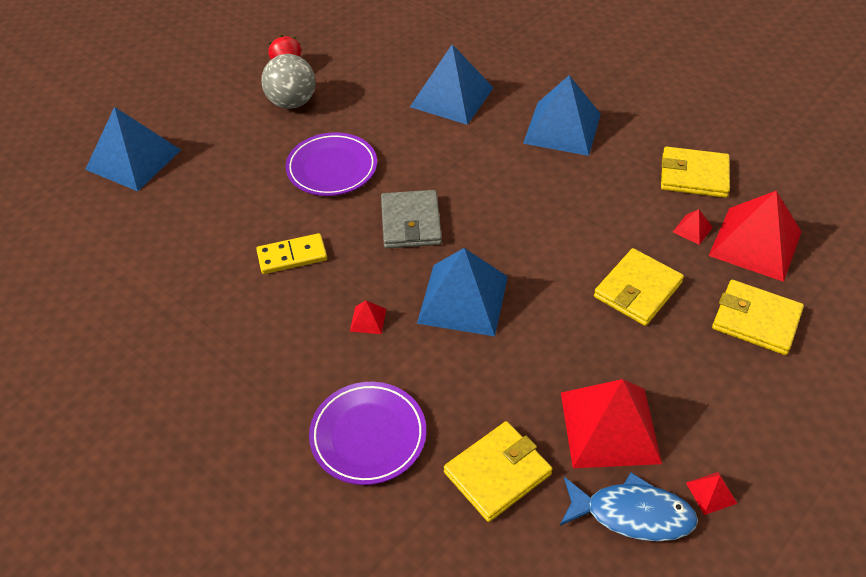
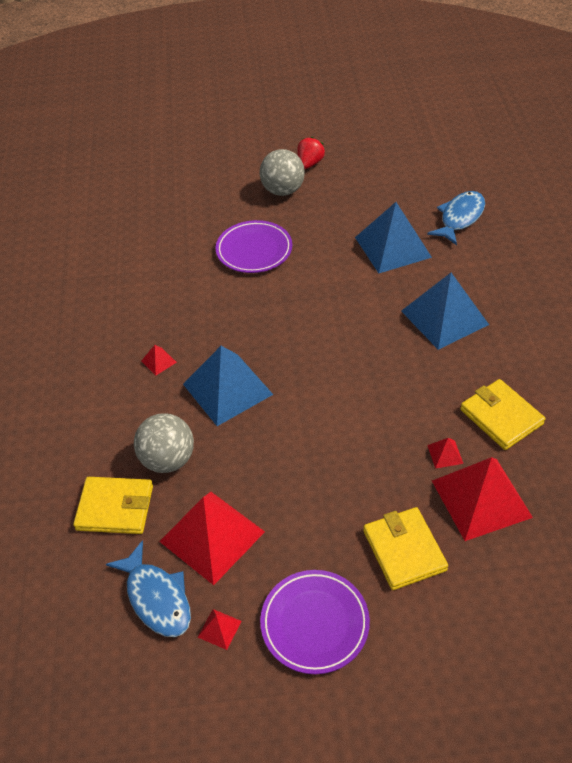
camera: 45 degrees right, 0 degrees up
(133, 159) = (152, 176): blue pyramid -> none
(292, 256) = (165, 292): yellow domino -> none
(368, 435) = (77, 429): purple plate -> purple plate (314, 623)
(411, 222) = (258, 317): grey wallet -> none
(476, 45) = (460, 218): none -> blue fish
(489, 395) = (168, 459): none -> grey ball
(637, 290) = (347, 466): yellow wallet -> none

